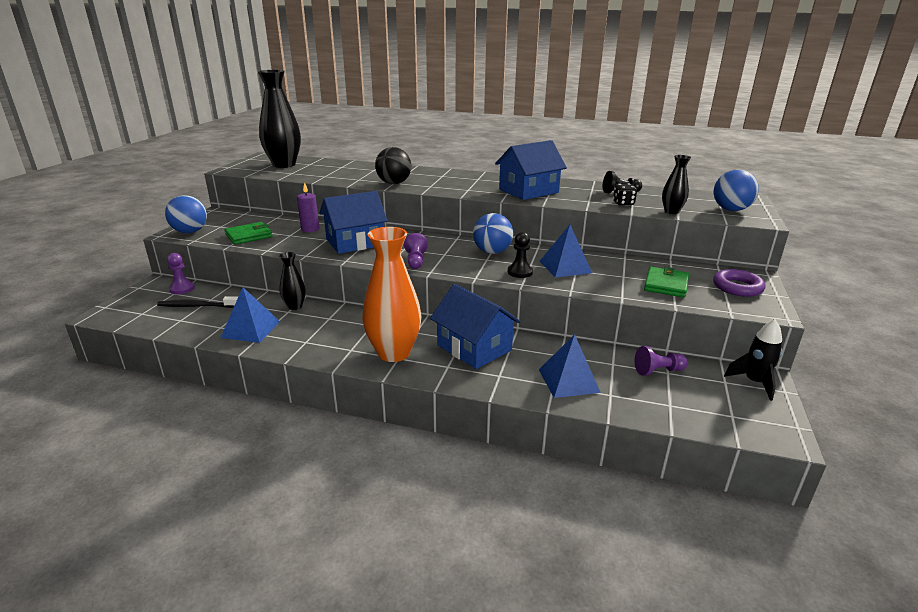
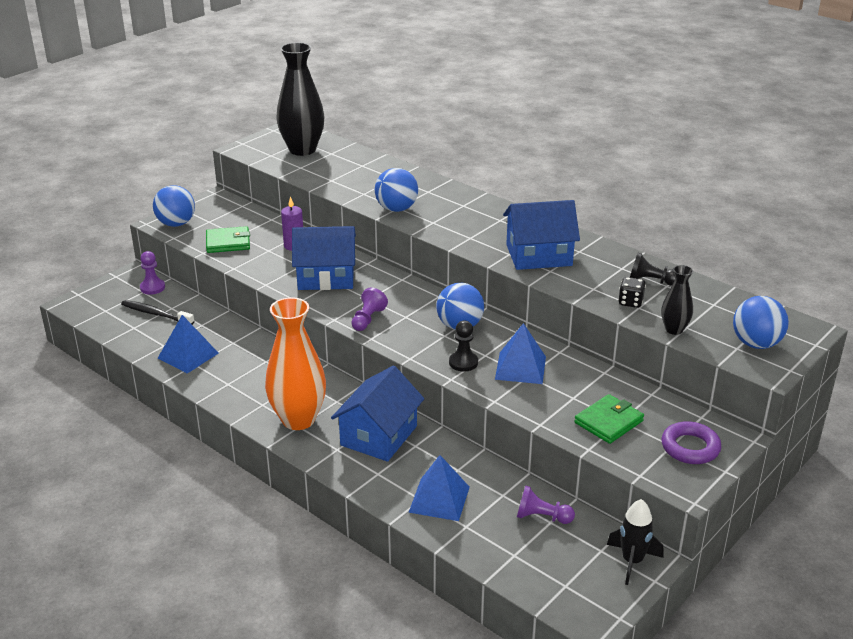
camera: 25 degrees right, 5 degrees up
(295, 306) = (243, 337): black vase -> none
(394, 183) = (396, 209): black ball -> blue ball
(474, 347) = (379, 435): blue house -> blue house turned 45 degrees clockwise

